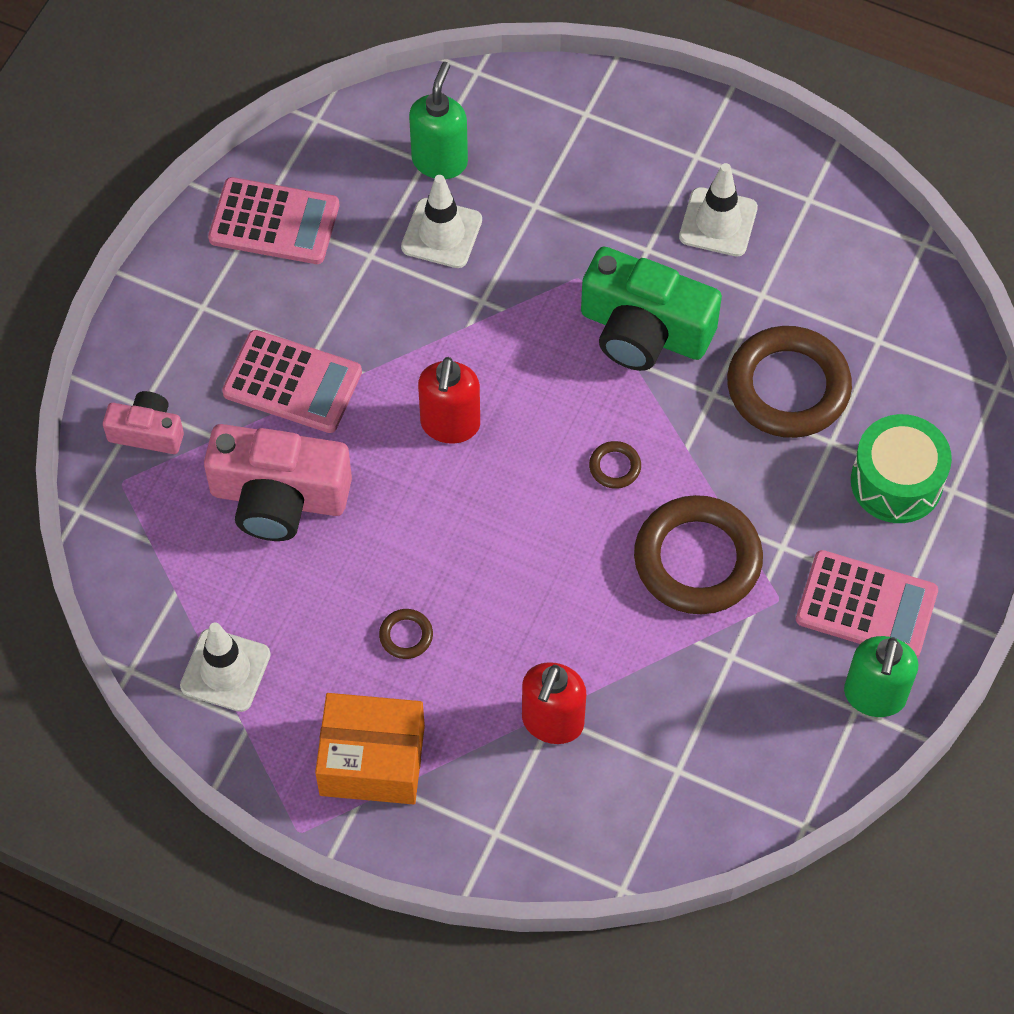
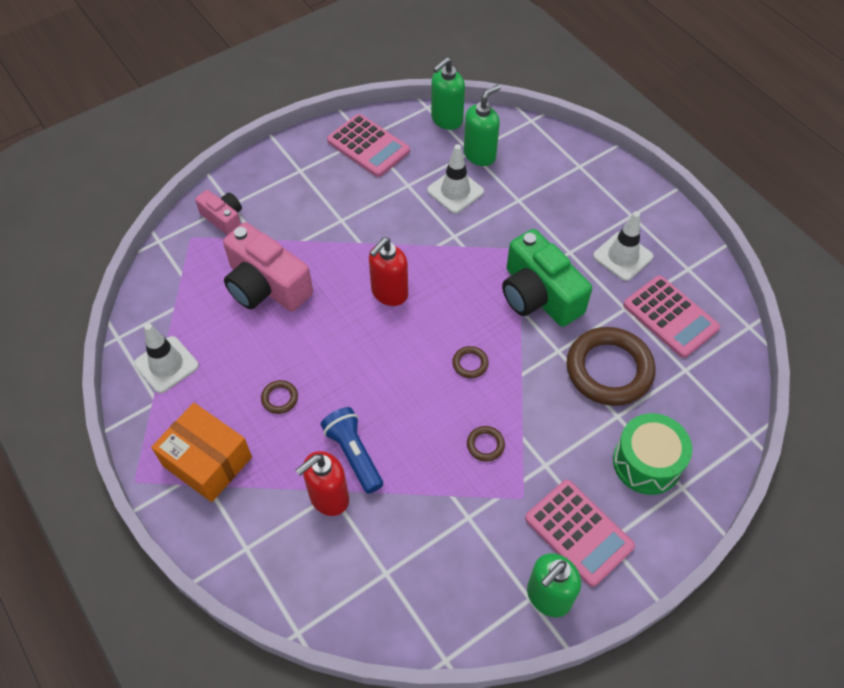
camera: 30 degrees right, 5 degrees down
(292, 383) = (318, 230): pink calculator -> pink calculator (670, 317)
(357, 127) = (446, 120): none -> green soap dispenser
(547, 655) = (354, 454): none -> blue flashlight
(697, 560) = (485, 445): brown ring -> brown ring, size x0.41

